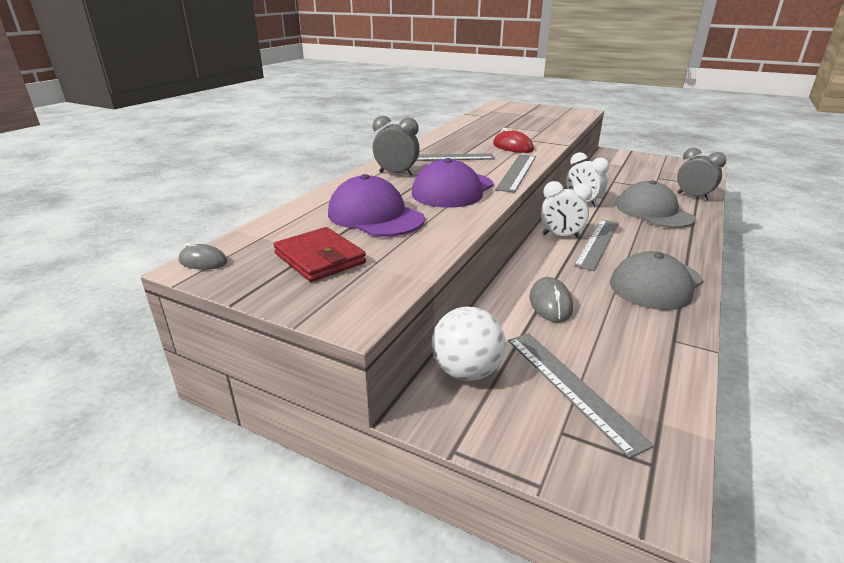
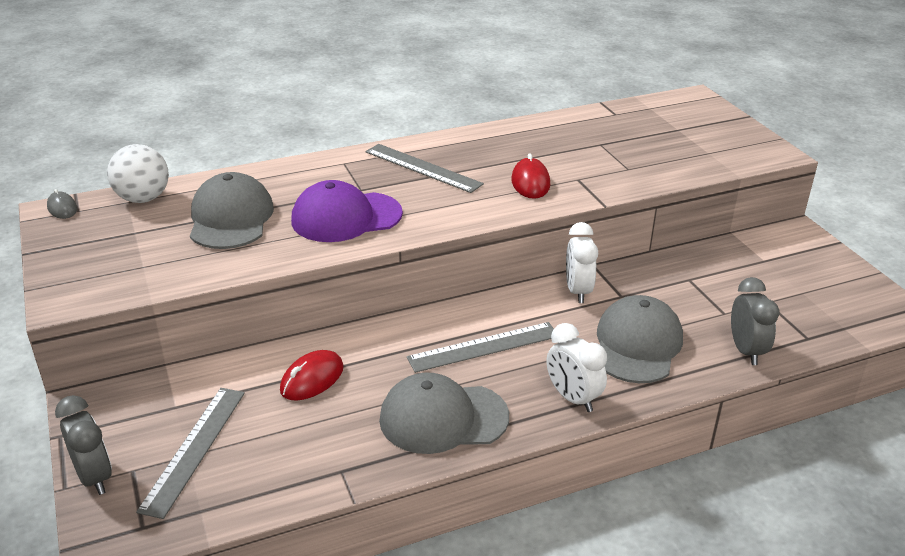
camera: 40 degrees right, 5 degrees up
(320, 258) = (125, 242): red wallet -> none
(375, 216) = (231, 218): purple cap -> grey cap
(396, 174) = (340, 173): grey clock -> grey clock (94, 477)
(466, 371) = (154, 392): white ball -> white ball (143, 198)
(517, 172) = (453, 221): grey ruler -> none
(550, 303) = (312, 379): grey mouse -> red mouse
(560, 236) = (464, 319): white clock -> white clock (572, 398)

